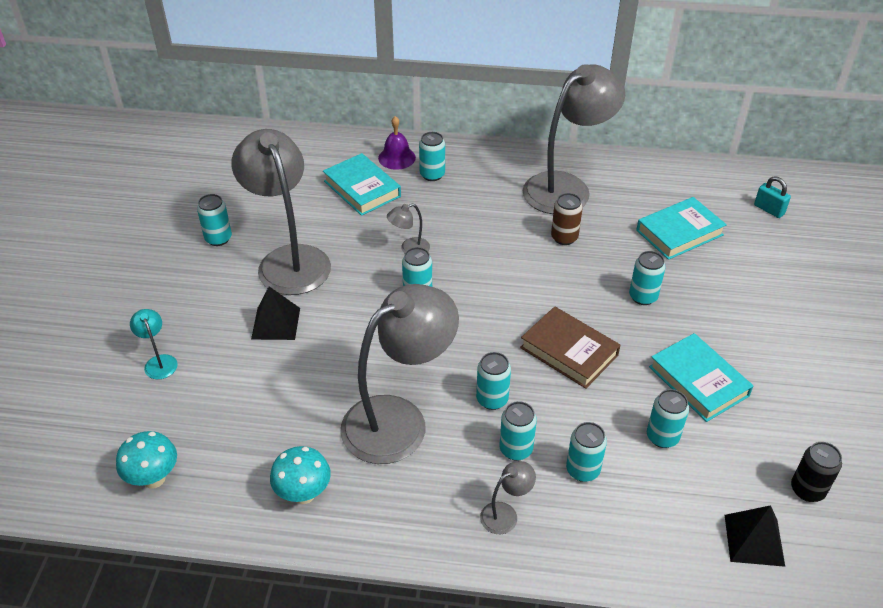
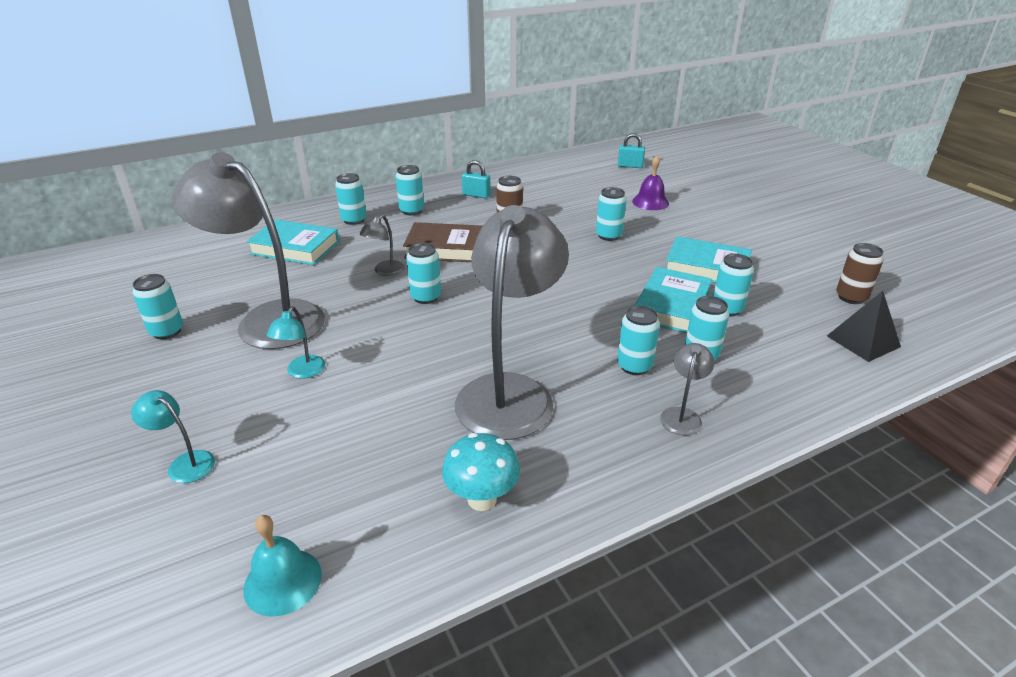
camera: 35 degrees left, 10 degrees down
(154, 478) = (282, 581): turquoise mushroom -> turquoise bell
(275, 323) = (302, 372): black pyramid -> turquoise lamp
(397, 158) = (308, 219): purple bell -> purple bell (650, 202)
(492, 399) = (574, 341): turquoise can -> turquoise can (411, 211)
(566, 187) = (476, 195): grey lamp -> turquoise padlock
(569, 351) = (596, 286): brown book -> brown book (445, 248)
(679, 233) = (588, 194): turquoise book -> turquoise book (672, 306)
(807, 490) = (851, 297): black can -> brown can

